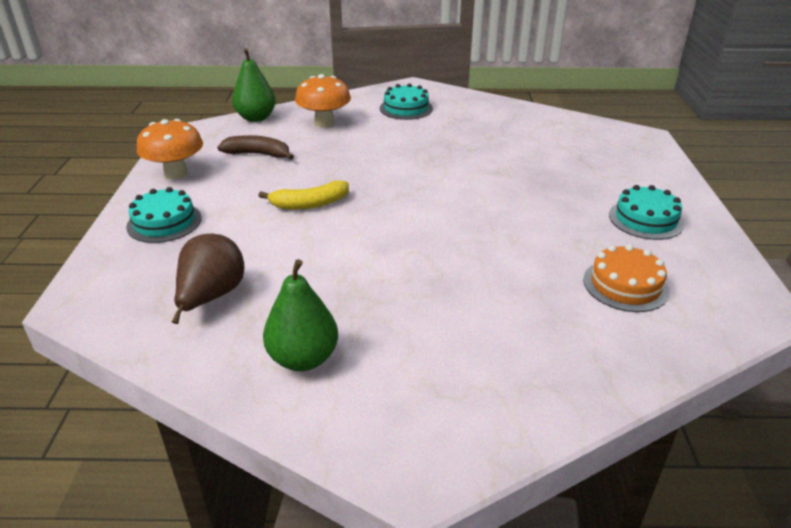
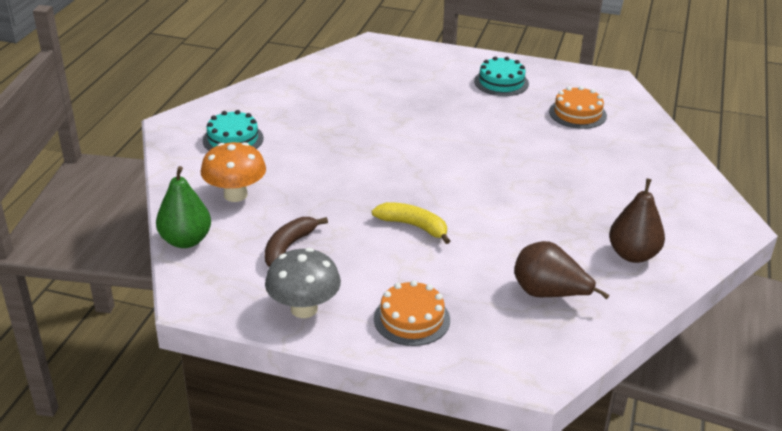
camera: 75 degrees left, 0 degrees up
(164, 222) = (412, 319): turquoise cake -> orange cake
(176, 173) = (304, 309): orange mushroom -> grey mushroom
(303, 358) = (633, 255): green pear -> brown pear
(309, 204) = (413, 226): yellow banana -> yellow banana turned 60 degrees counterclockwise

